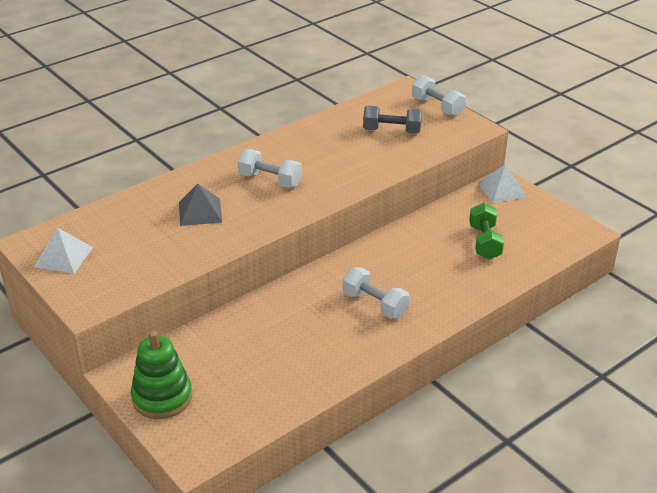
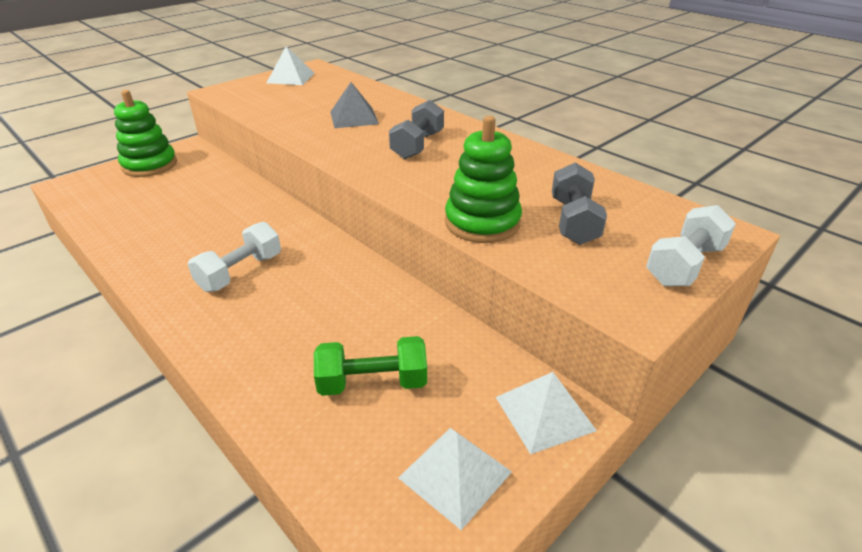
camera: 85 degrees right, 0 degrees up
(270, 180) = (417, 145): white dumbbell -> grey dumbbell
(391, 162) = (482, 222): none -> green stacking toy
(541, 218) = (455, 474): none -> white pyramid

